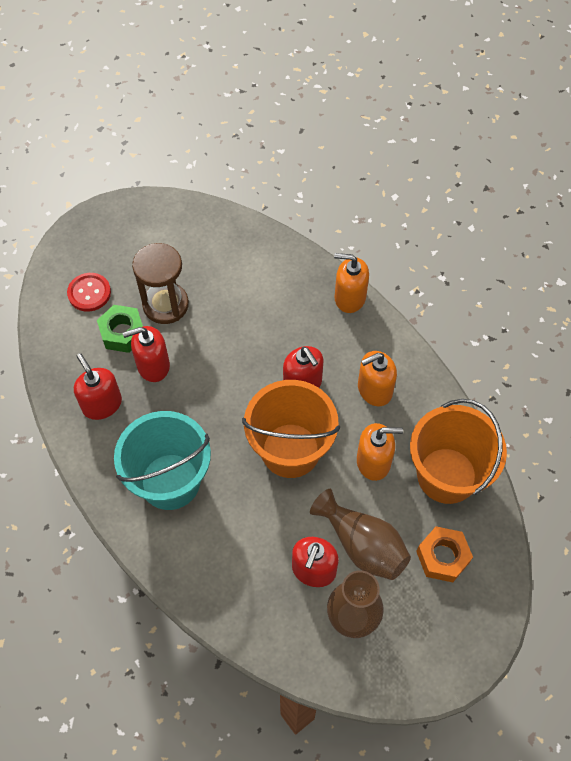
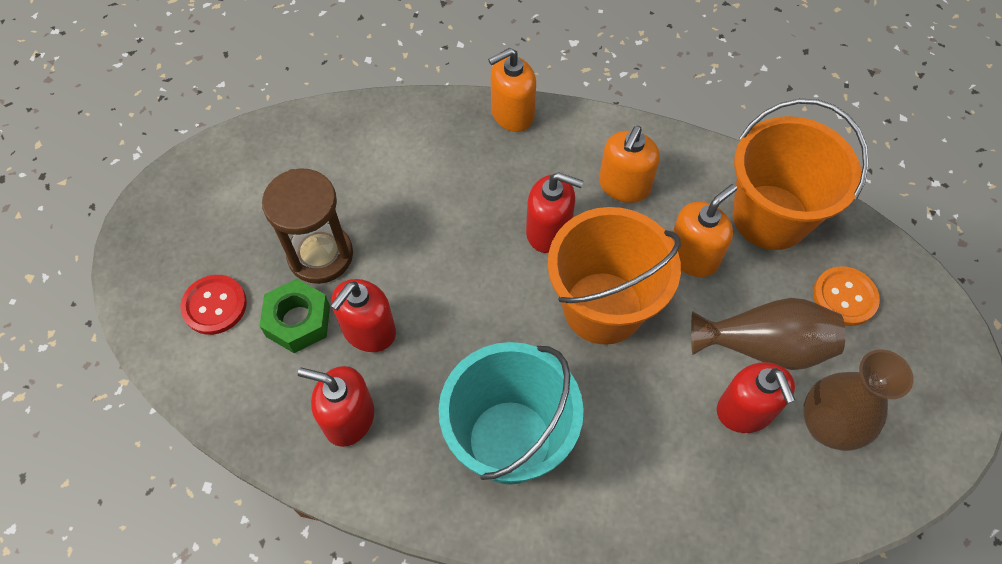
camera: 40 degrees left, 0 degrees up
(442, 557) = (844, 297): orange nut -> orange button

